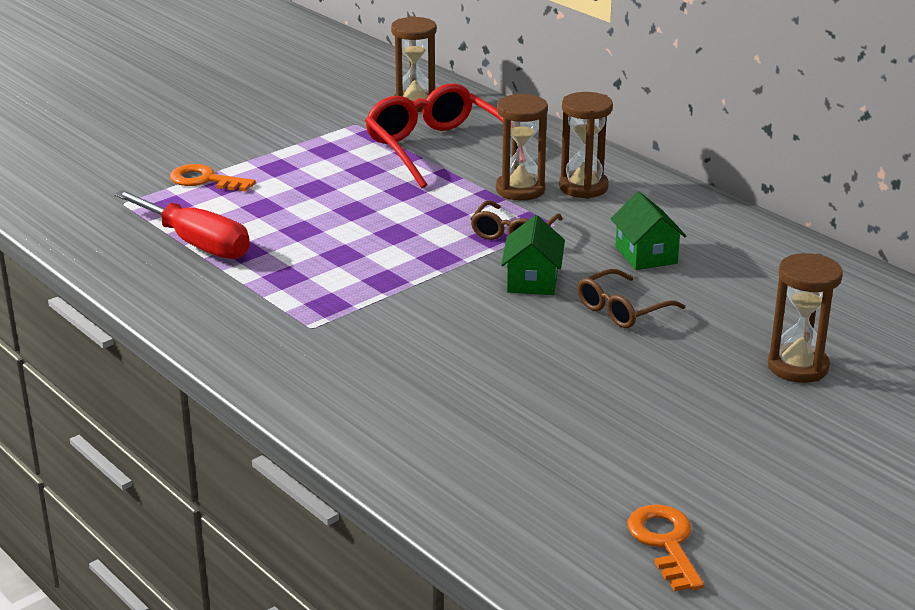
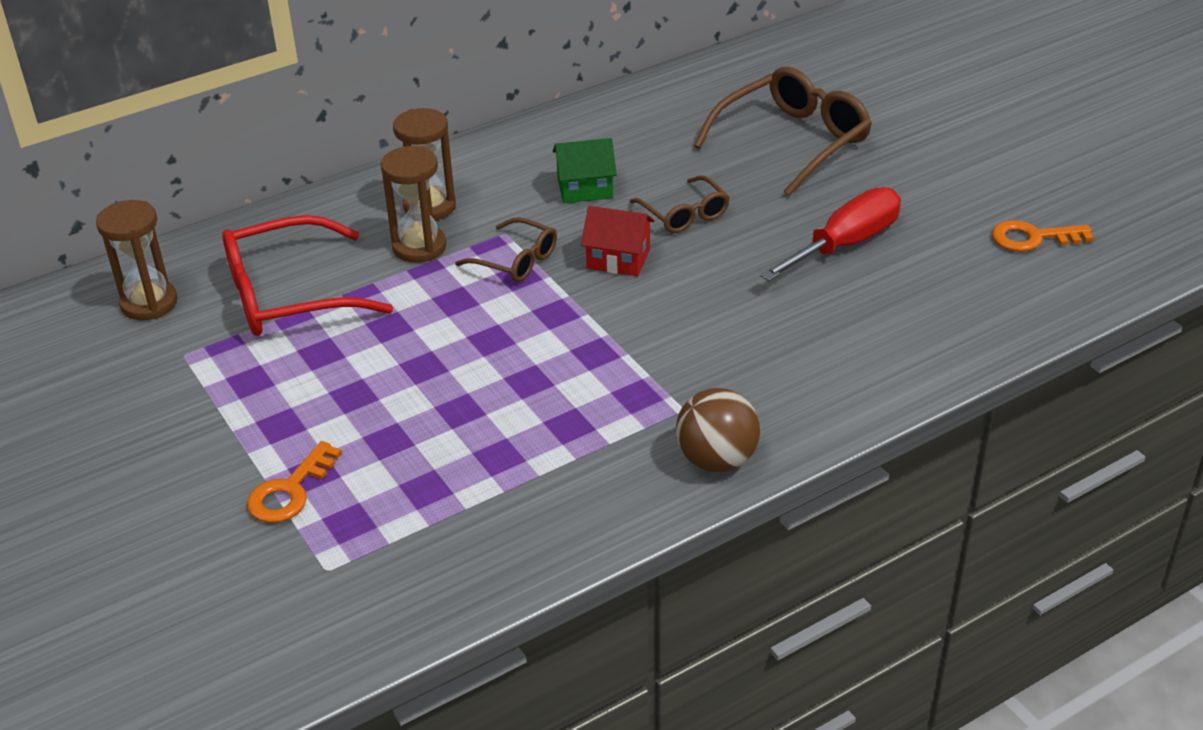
camera: 80 degrees left, 10 degrees up
(196, 243) = (466, 498): red screwdriver -> red screwdriver (845, 244)
(243, 347) = (716, 460): none -> brown ball
(532, 280) = (618, 259): green house -> red house
(797, 367) = (792, 142): brown hourglass -> brown glasses

